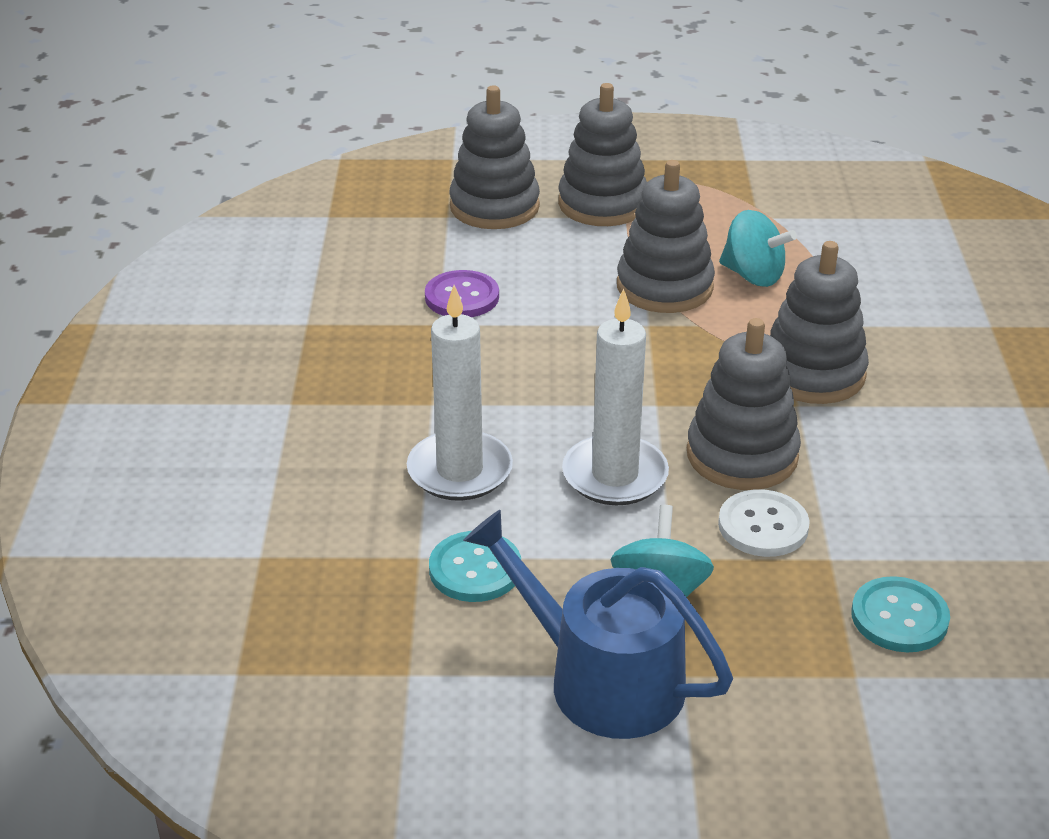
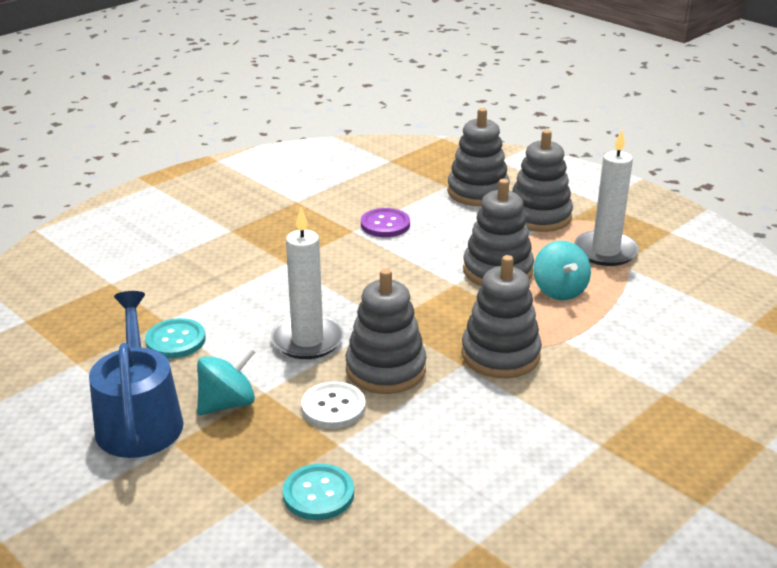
camera: 45 degrees right, 5 degrees down
(460, 470) = (245, 297): white candle -> white candle (605, 251)

